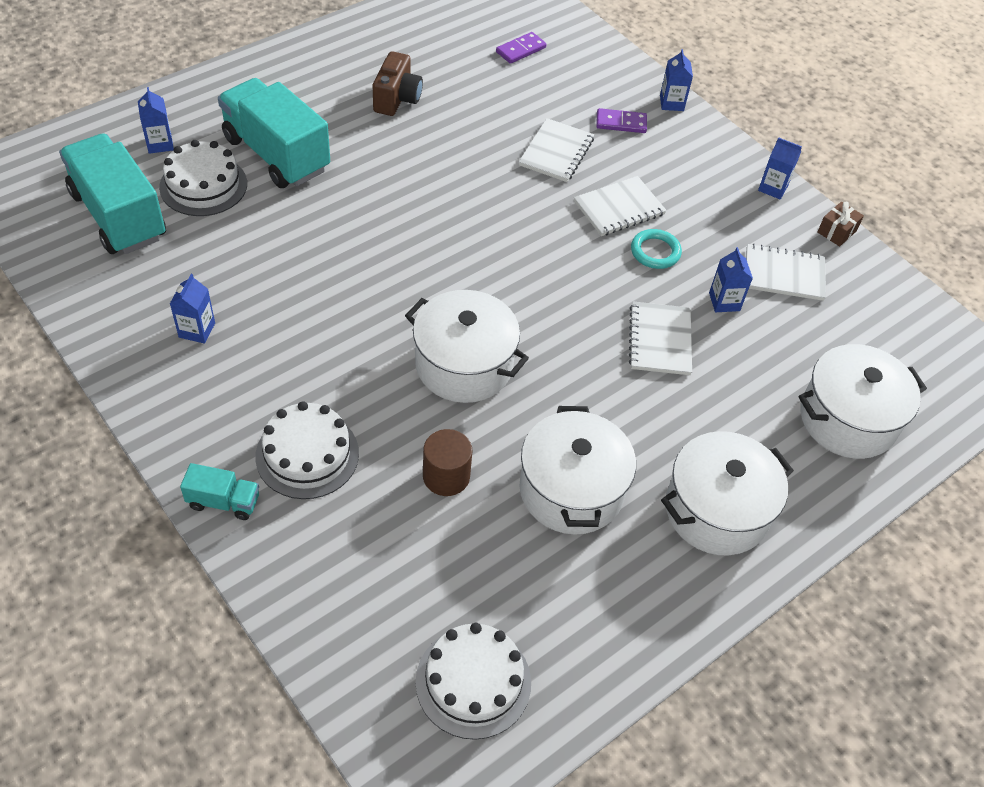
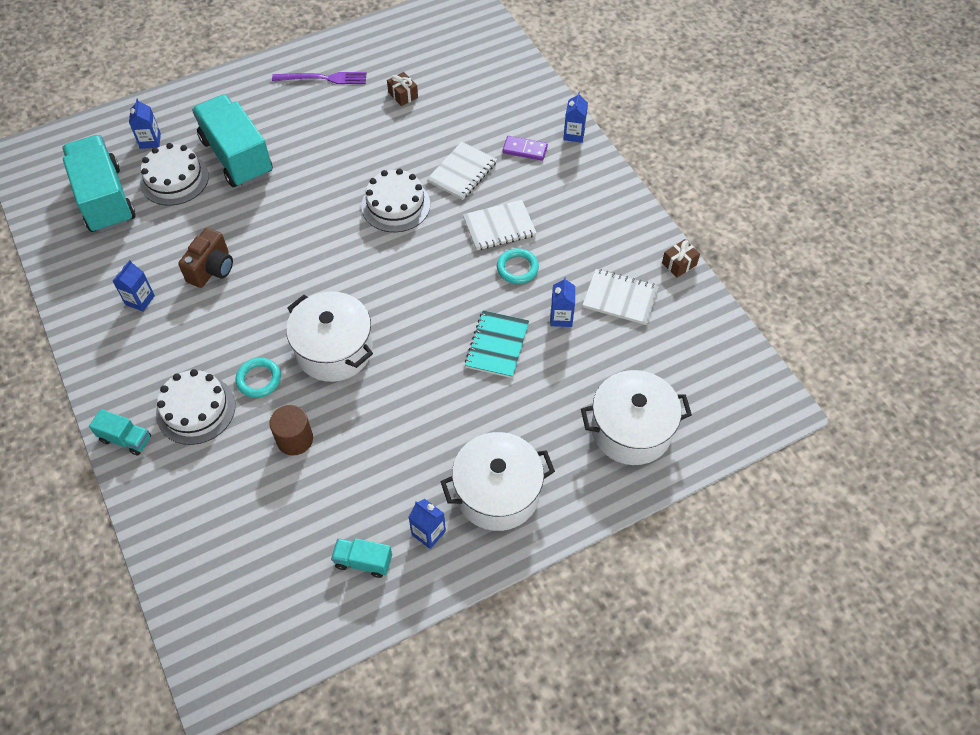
camera: 15 degrees right, 5 degrees up
(358, 61) = (323, 78): none -> purple fork
(379, 409) = (259, 379): none -> turquoise ring
(397, 99) = (345, 115): brown camera -> brown camera (212, 269)
(460, 74) = (403, 95): none -> brown gift
(473, 682) = (270, 601): white cake -> white cake (395, 205)
(521, 50) = (460, 76): purple domino -> none
(571, 490) = (387, 462): white pot -> none
(578, 615) = (363, 562): none -> turquoise truck
(660, 340) = (497, 345): white notebook -> turquoise notebook
(773, 188) = (636, 219): blue carton -> blue carton (428, 533)

